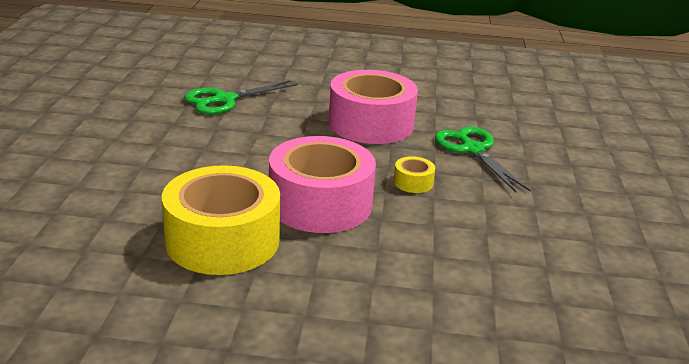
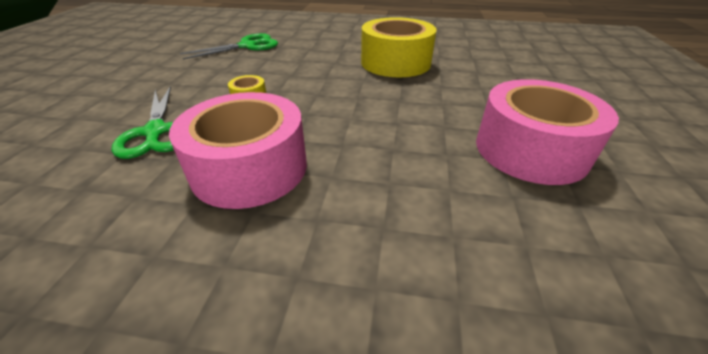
camera: 175 degrees left, 10 degrees up
(224, 100) = (463, 213): green scissors -> green scissors (247, 46)
(320, 203) = (332, 82): pink tape -> pink tape (530, 149)

